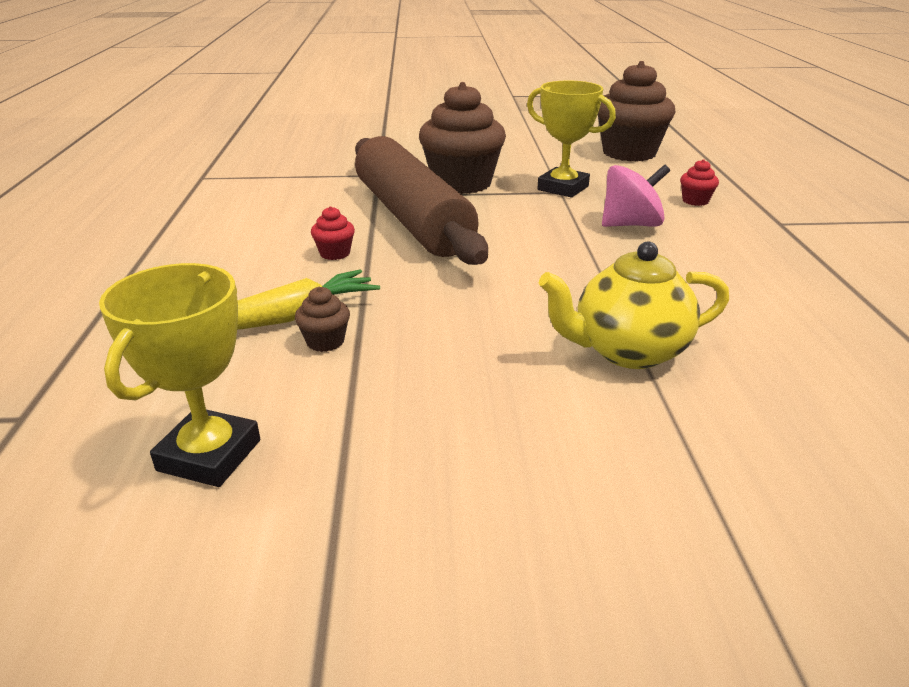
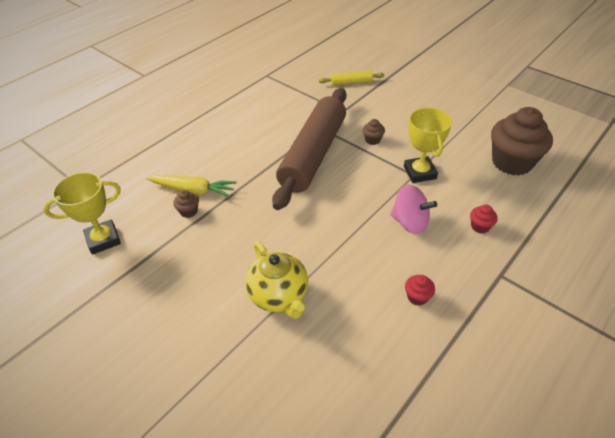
camera: 45 degrees right, 15 degrees up
(335, 253) = (253, 161): red cupcake -> red cupcake (417, 297)
(343, 151) = (351, 82): none -> yellow rolling pin
(462, 183) = (372, 140): brown cupcake -> brown cupcake, size x0.41
(627, 351) = (279, 296): yellow teapot -> yellow teapot turned 150 degrees counterclockwise

